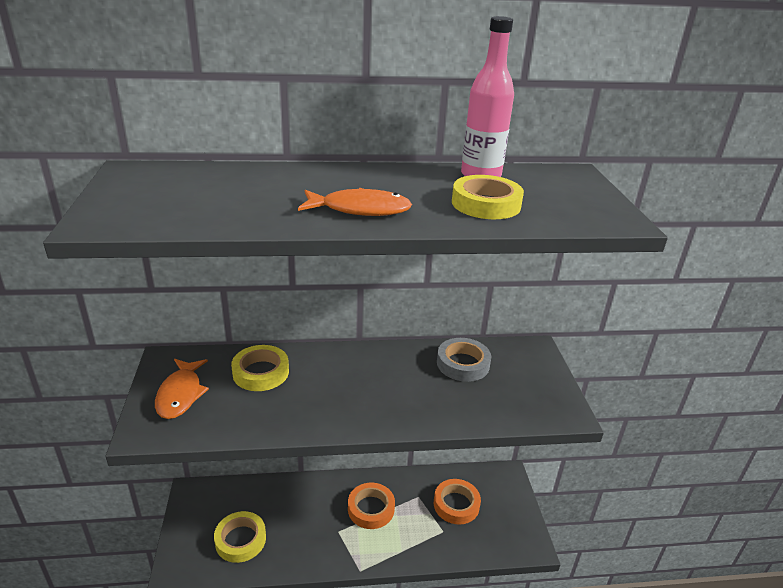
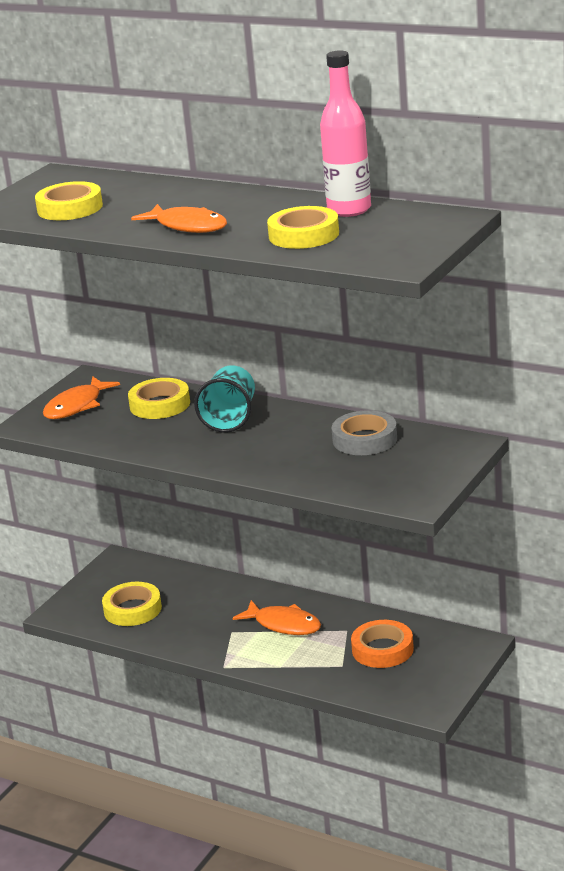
camera: 40 degrees right, 5 degrees down
(197, 205) = (70, 208): none -> yellow tape
(337, 371) = (230, 418): none -> turquoise cup
(371, 509) = (283, 625): orange tape -> orange fish

